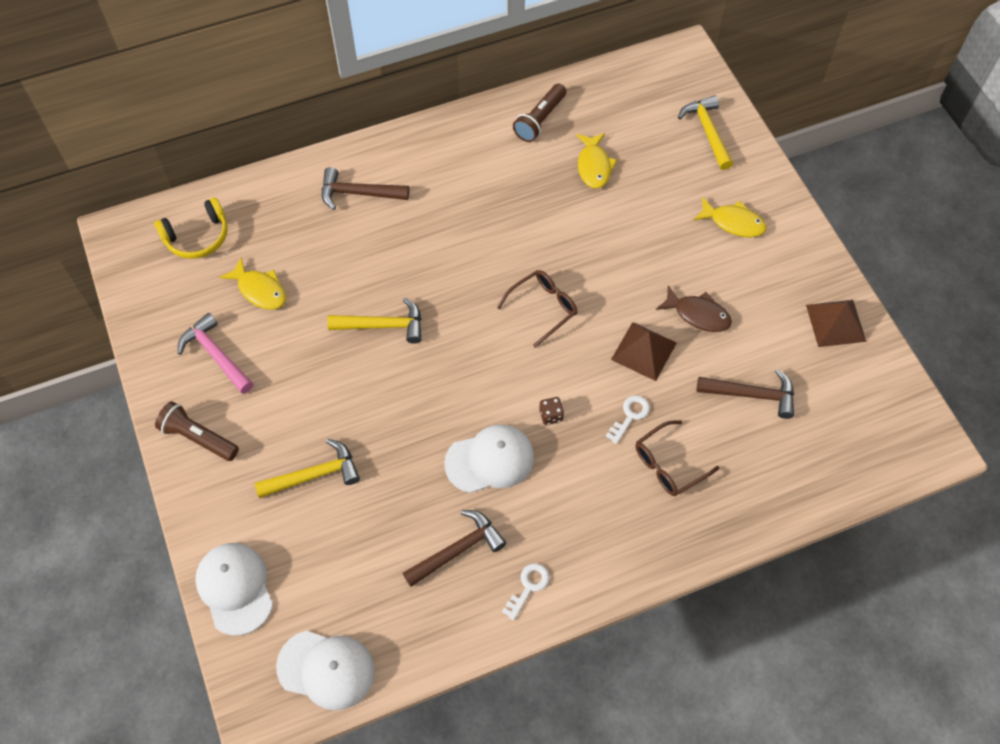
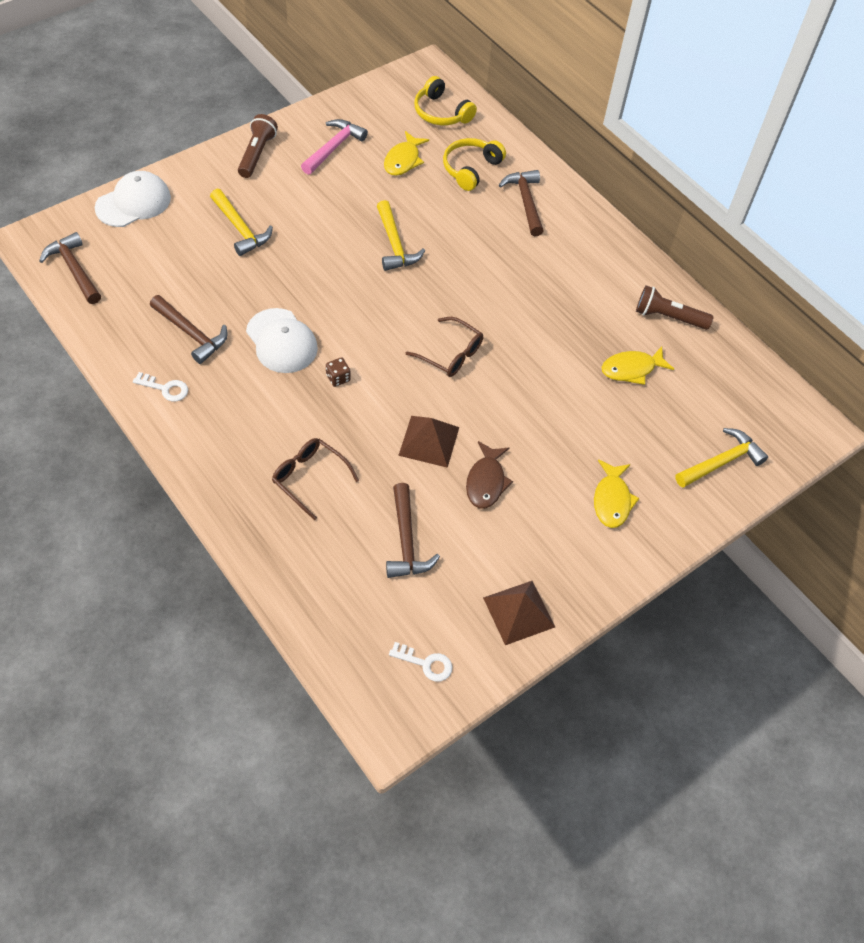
camera: 70 degrees right, 5 degrees down
(294, 230) = (470, 169): none -> yellow headphones
(326, 669) = (74, 269): white cap -> brown hammer
(630, 416) = (354, 439): white key -> white key (426, 663)

